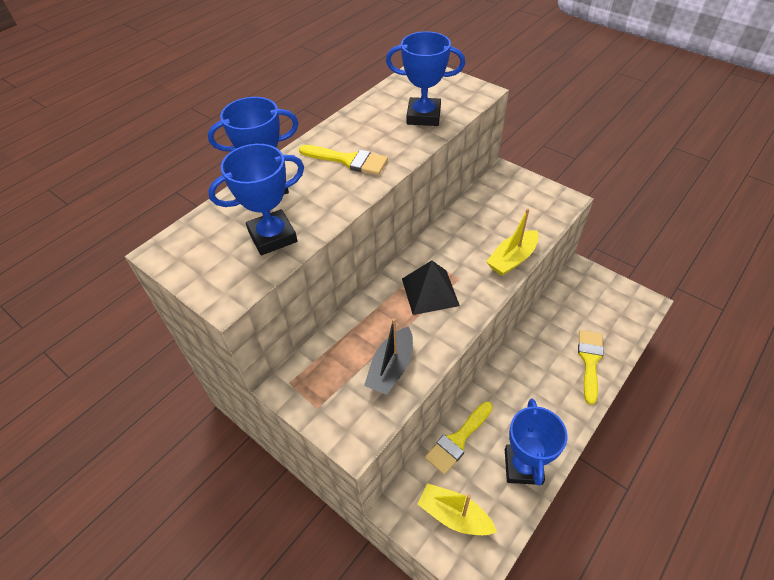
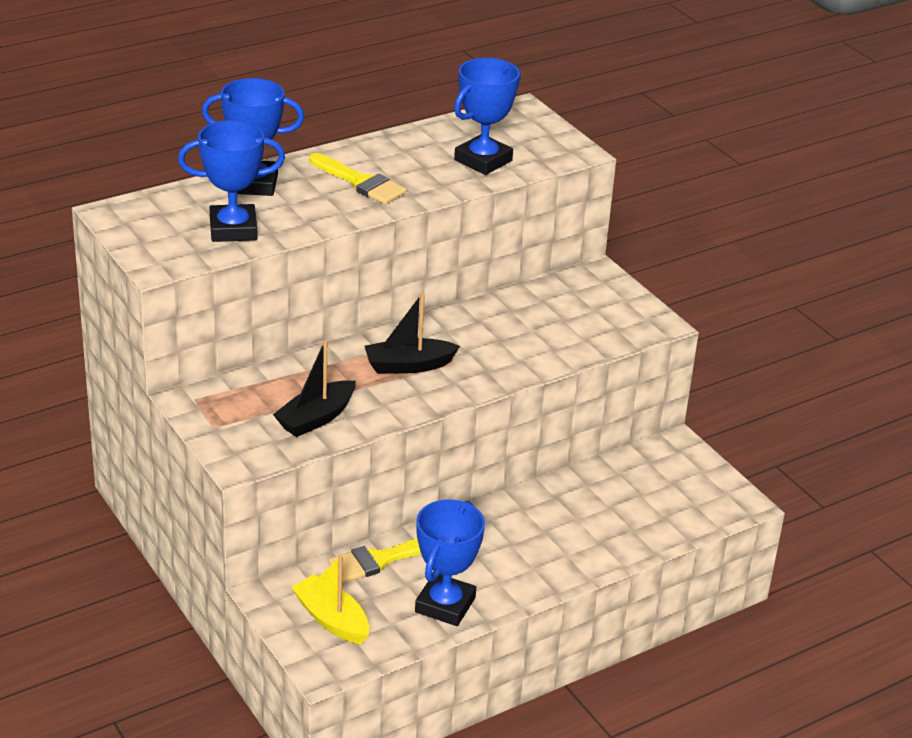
camera: 15 degrees right, 15 degrees down
(423, 116) = (483, 160): blue trophy -> blue trophy turned 75 degrees counterclockwise
(430, 292) = (408, 365): black pyramid -> black boat
(512, 259) = (535, 363): yellow boat -> none
(590, 361) = (610, 538): yellow brush -> none

